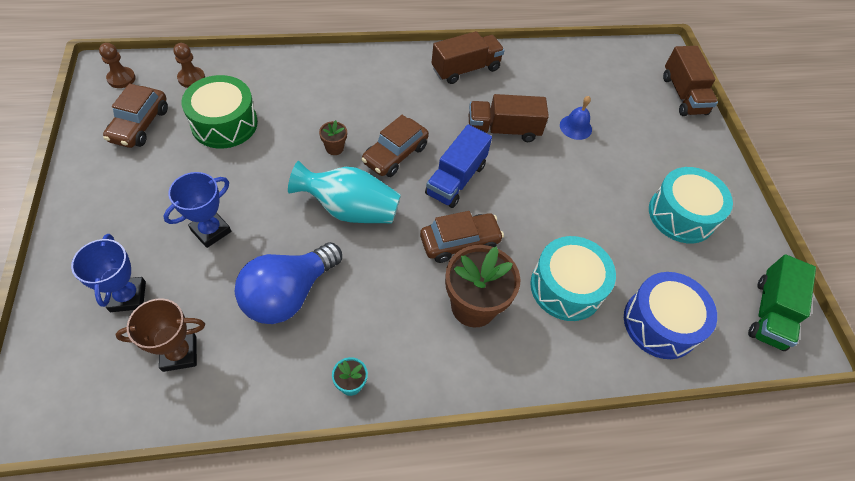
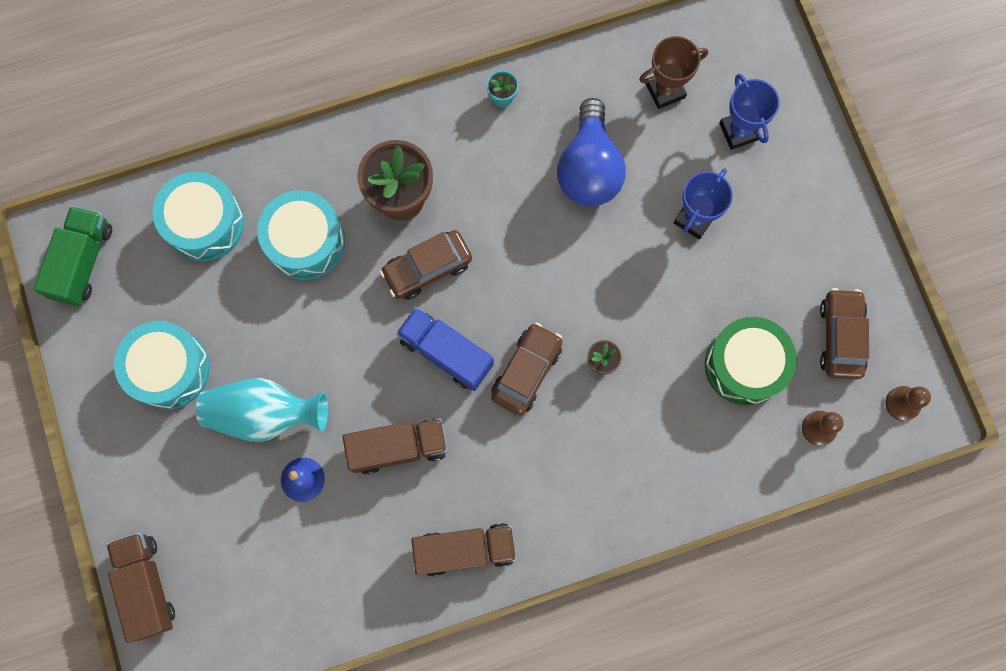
camera: 175 degrees right, 20 degrees up
(288, 294) = (589, 168): blue light bulb -> blue light bulb turned 150 degrees clockwise
(349, 209) = (558, 281): turquoise vase -> turquoise vase (265, 414)
(456, 179) = (446, 353): blue truck -> blue truck turned 75 degrees counterclockwise
(465, 69) = (465, 550): brown truck -> brown truck turned 150 degrees counterclockwise
(660, 323) = (205, 223): blue drum -> turquoise drum

